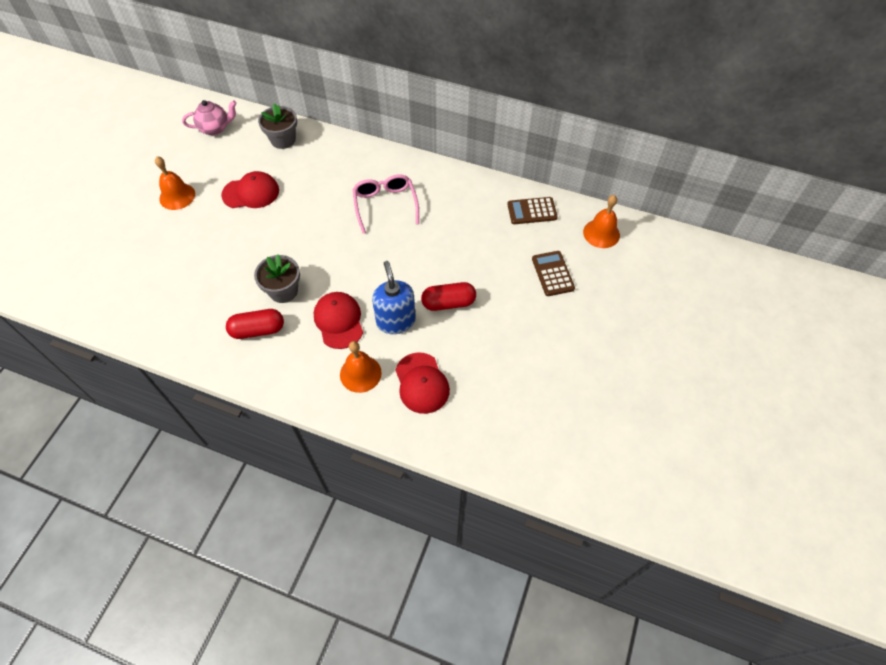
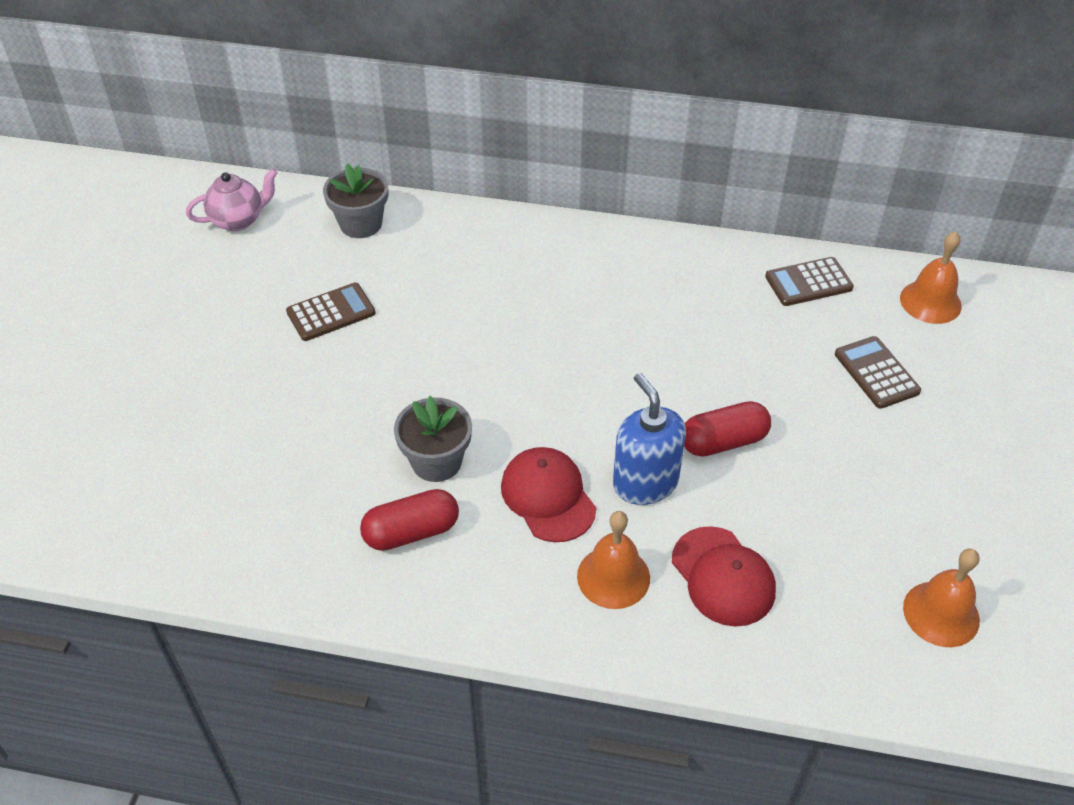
camera: 10 degrees left, 10 degrees down
(177, 196) = (202, 334): orange bell -> orange bell (941, 613)
(251, 193) = (331, 313): red cap -> brown calculator
(385, 205) = (566, 303): pink glasses -> none

